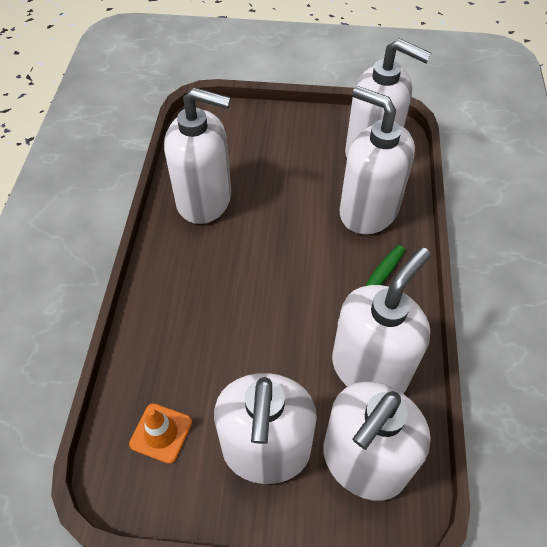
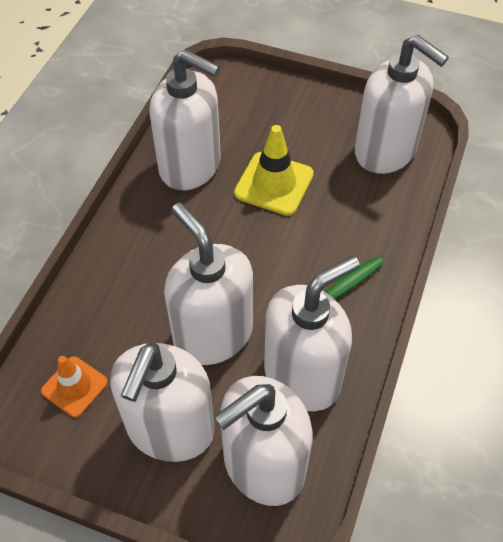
camera: 15 degrees right, 0 degrees up
(285, 200) = (274, 184): none -> yellow traffic cone
(368, 211) = (359, 213): white soap dispenser -> white soap dispenser (212, 334)

